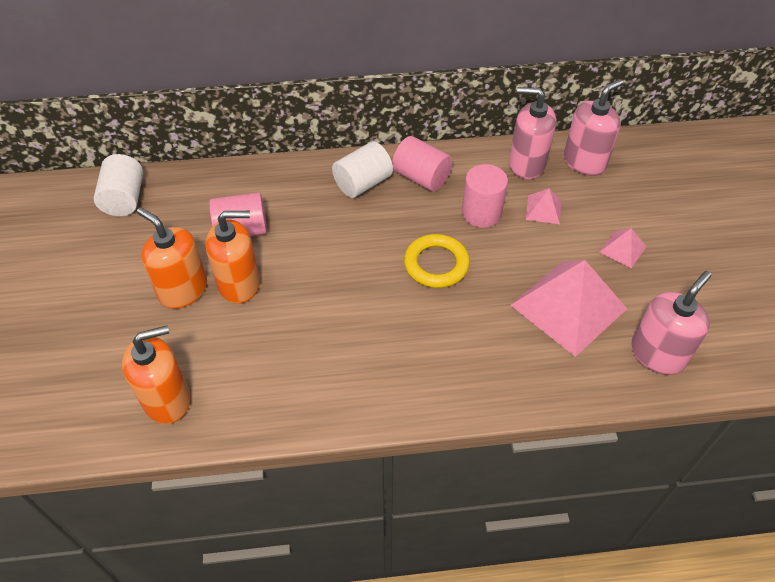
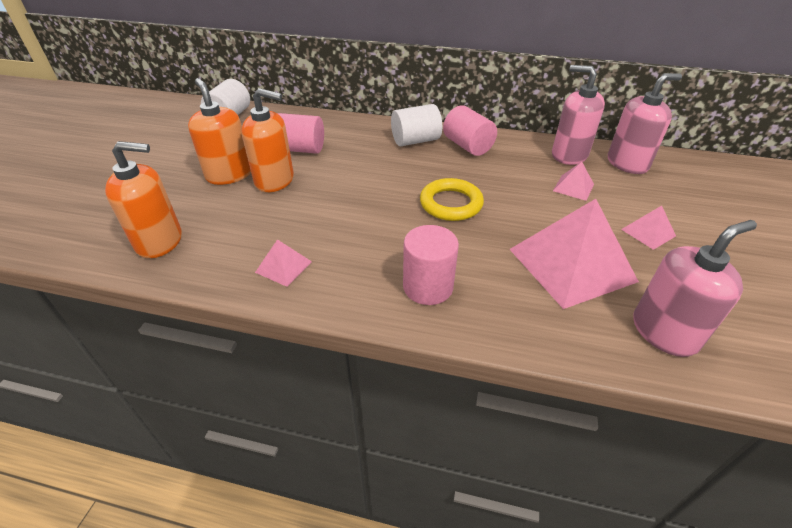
camera: 20 degrees right, 10 degrees down
(313, 390) = (283, 267): none -> pink pyramid
(481, 213) = (511, 178): pink cylinder -> pink cylinder (428, 287)

